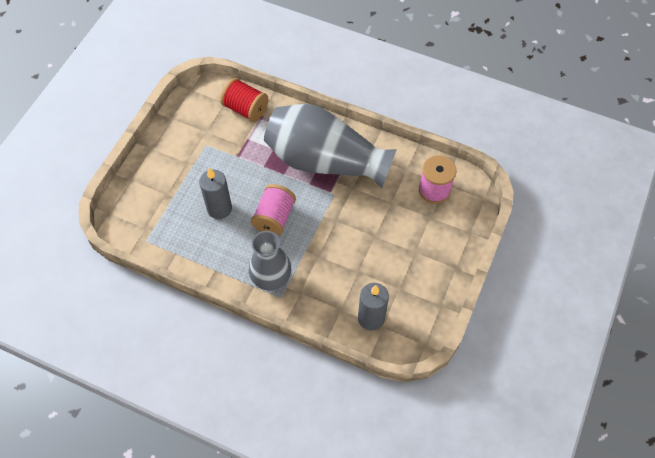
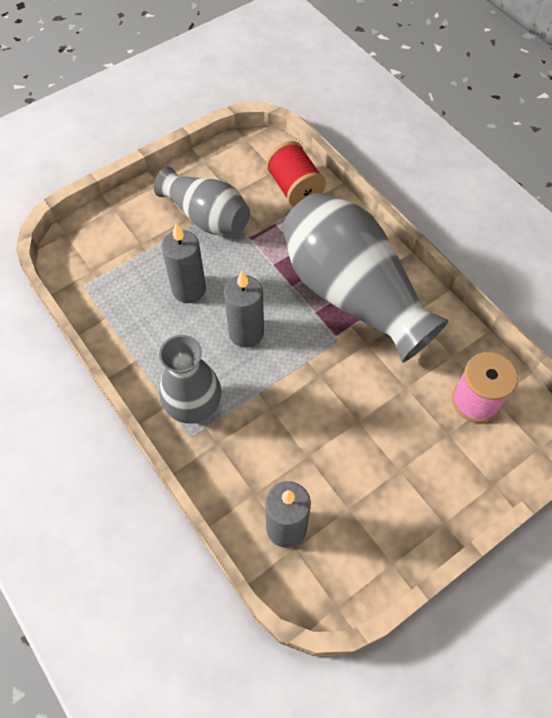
camera: 30 degrees right, 0 degrees up
(199, 155) = (207, 217): none -> grey vase
(274, 218) = (246, 333): pink spool -> grey candle

